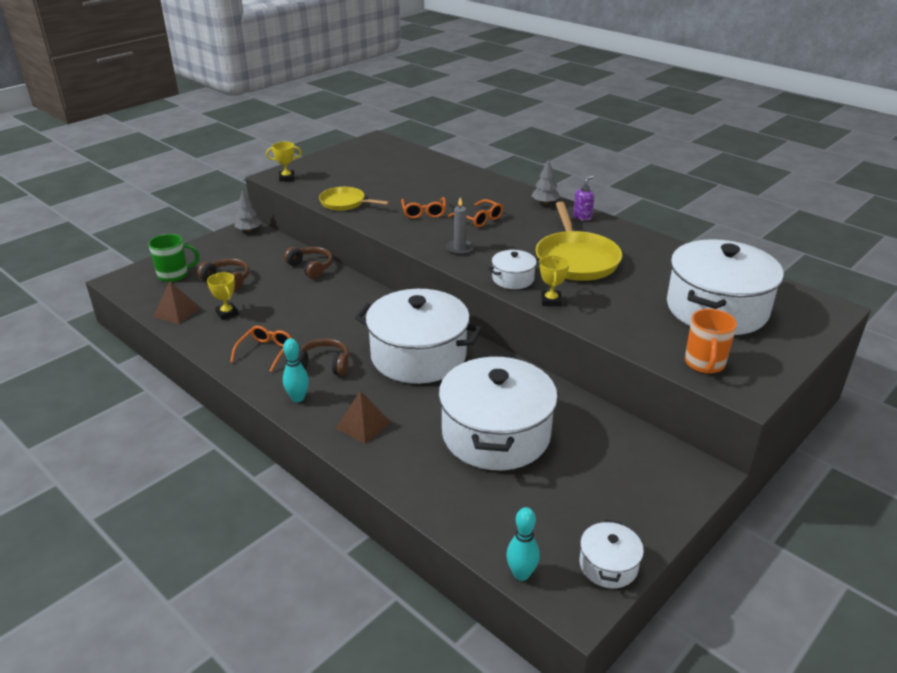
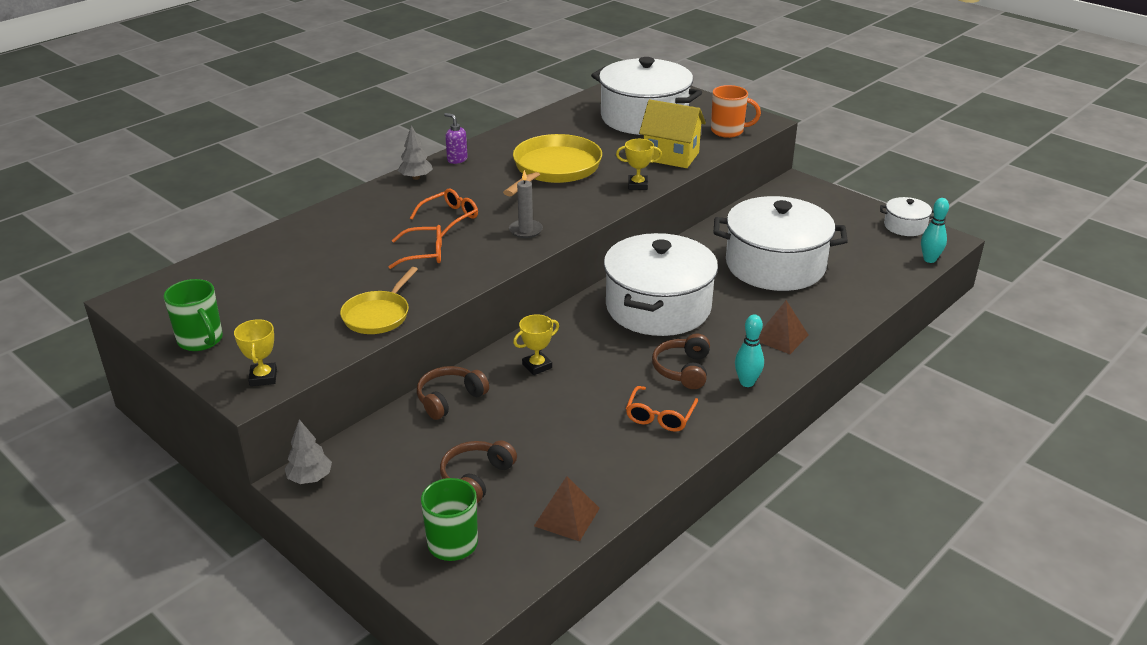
camera: 90 degrees left, 0 degrees up
(227, 313) = (571, 464): yellow trophy -> yellow trophy (537, 366)
(266, 351) = (660, 417): orange glasses -> orange glasses turned 90 degrees counterclockwise
(329, 159) = (201, 340): none -> green mug
(513, 279) = (595, 202): white pot -> none
(576, 259) = (554, 169): yellow pan -> yellow pan turned 60 degrees counterclockwise
(622, 322) = (671, 156): none -> yellow house

